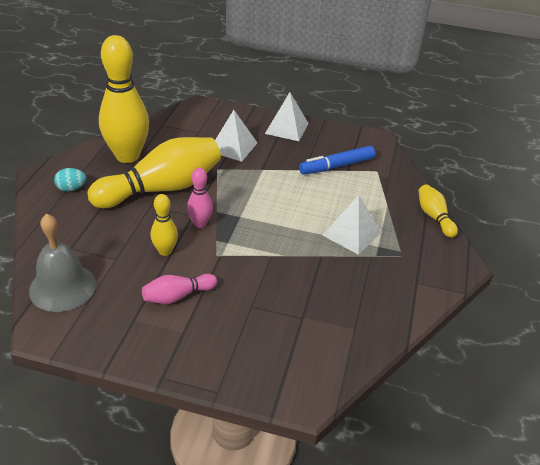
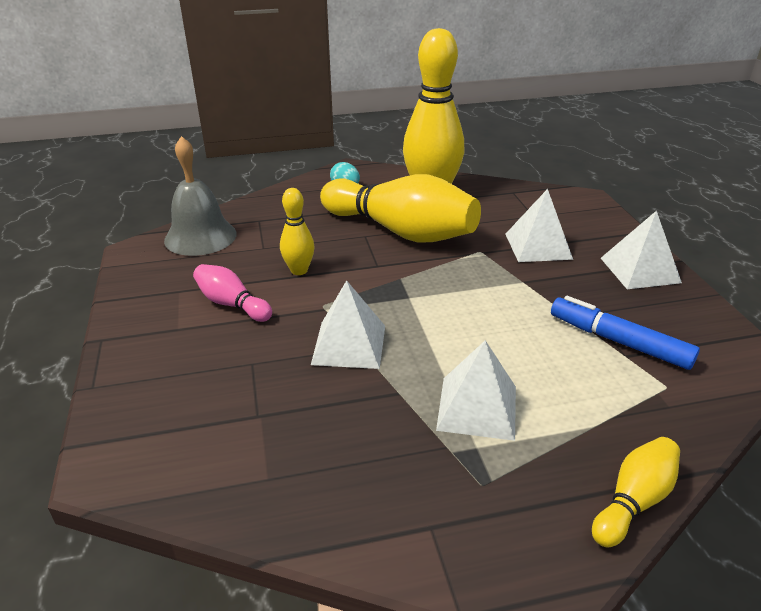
camera: 65 degrees right, 5 degrees down
(200, 224) = (367, 275): pink bowling pin -> none
(266, 258) = (349, 344): none -> white pyramid

